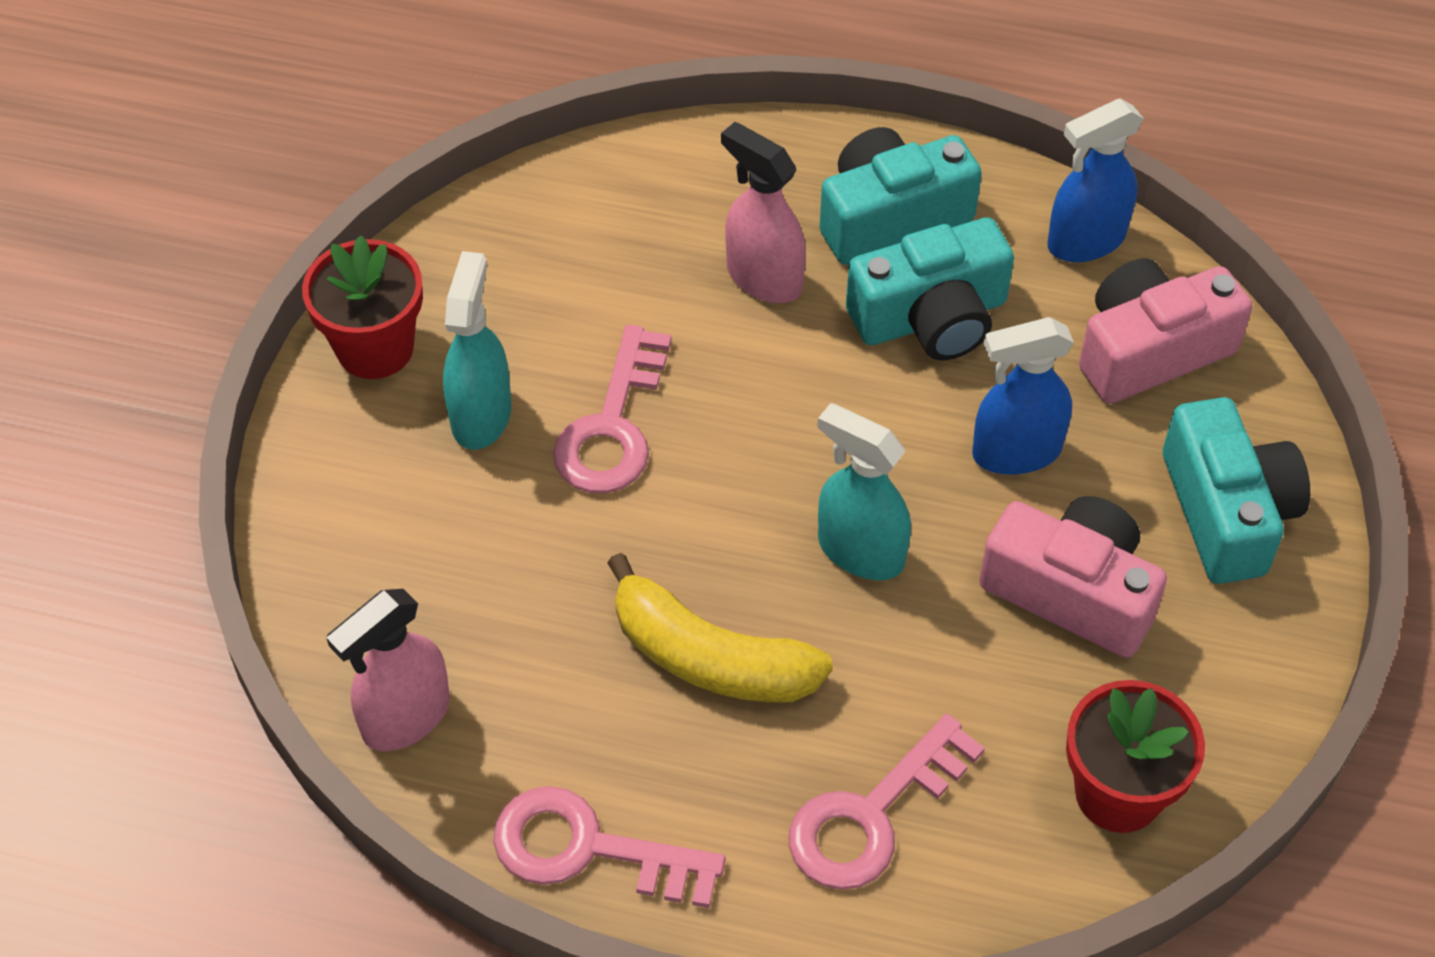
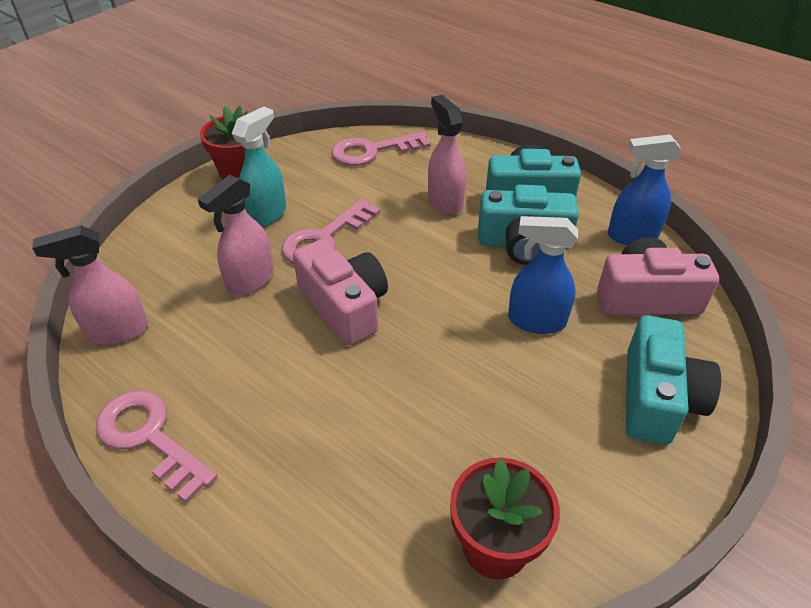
camera: 25 degrees right, 10 degrees down
(547, 550) = (250, 281): none -> pink spray bottle
(709, 657) = (293, 362): yellow banana -> none
(860, 551) = (414, 339): turquoise spray bottle -> none
(872, 815) = (324, 489): pink key -> pink key (373, 151)
(1071, 591) = (530, 407): pink camera -> pink camera (344, 306)

